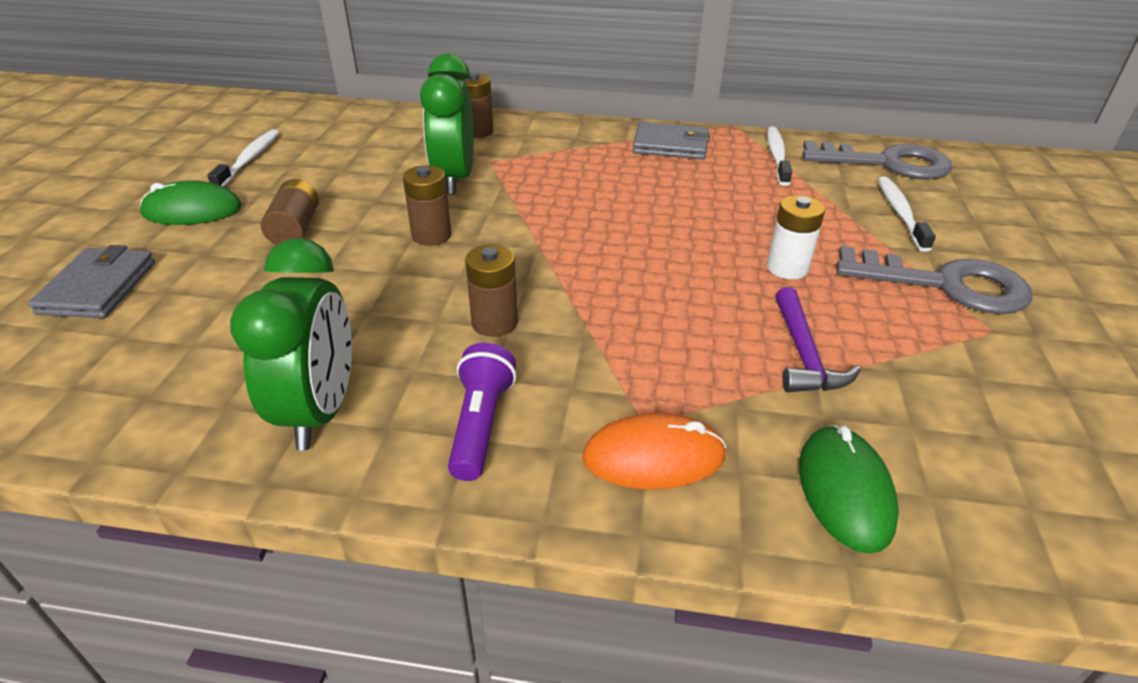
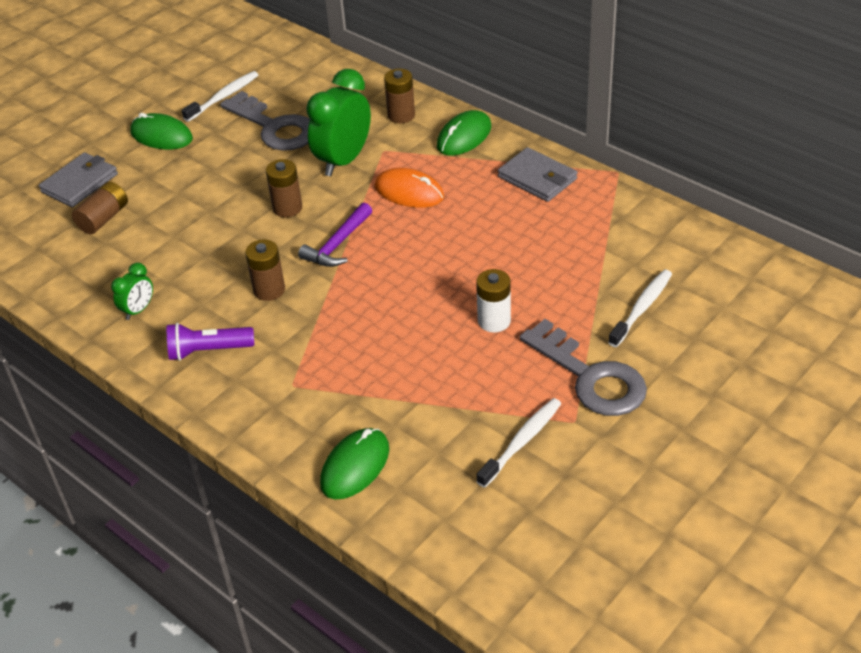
camera: 35 degrees right, 5 degrees up
(295, 228) = (210, 173): brown battery -> brown battery (104, 218)
(320, 411) = (138, 310): green clock -> green clock, size x0.50
(480, 424) = (208, 351): purple flashlight -> purple flashlight turned 135 degrees counterclockwise
(561, 133) = (464, 136): none -> green mouse
(653, 457) = (277, 406): orange mouse -> orange mouse (409, 192)
(777, 156) = (613, 218): white toothbrush -> white toothbrush (521, 442)
(804, 354) = (428, 385): purple hammer -> purple hammer (338, 244)
(886, 163) = (699, 257): grey key -> grey key (274, 127)

